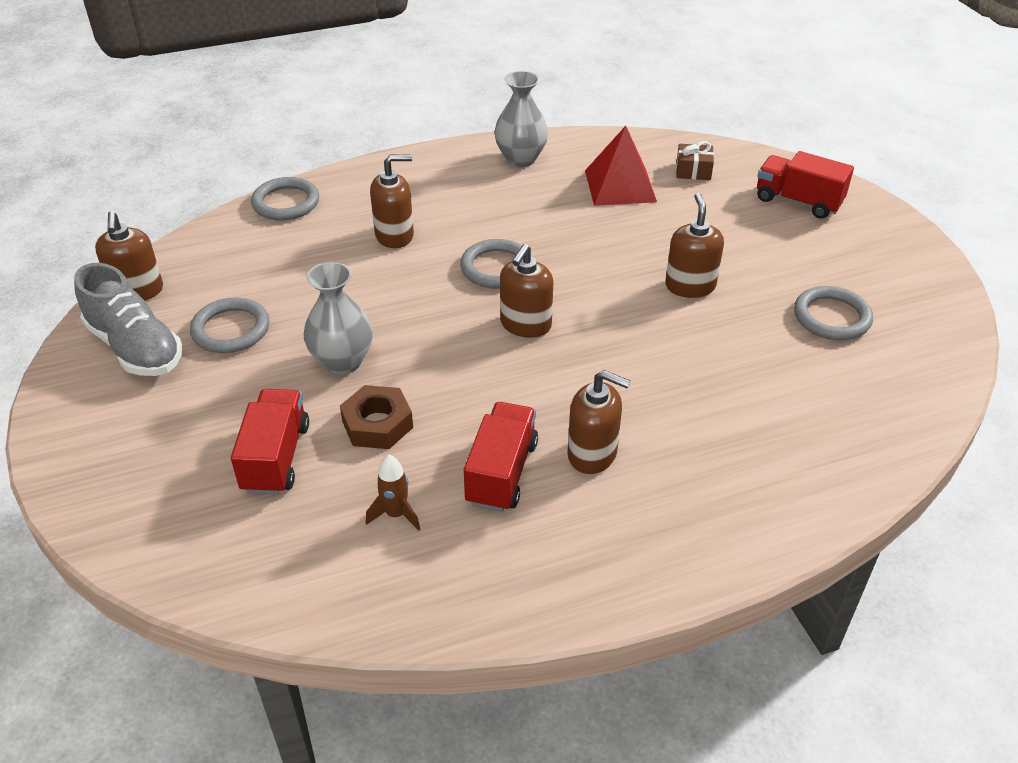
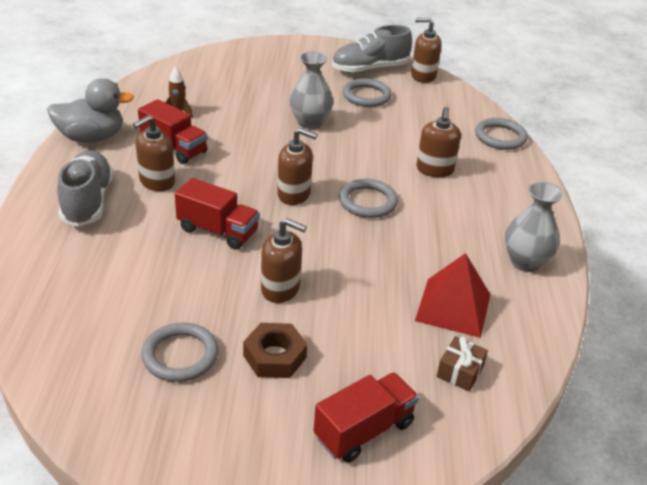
camera: 110 degrees right, 5 degrees down
(276, 458) = (249, 90): red truck -> red truck (218, 231)
(377, 424) = (247, 121): brown nut -> brown nut (275, 356)
(525, 324) = (294, 194): brown soap dispenser -> brown soap dispenser turned 150 degrees clockwise
(539, 585) = (92, 137): none -> grey duck
(687, 501) = (87, 201): none -> grey shoe

